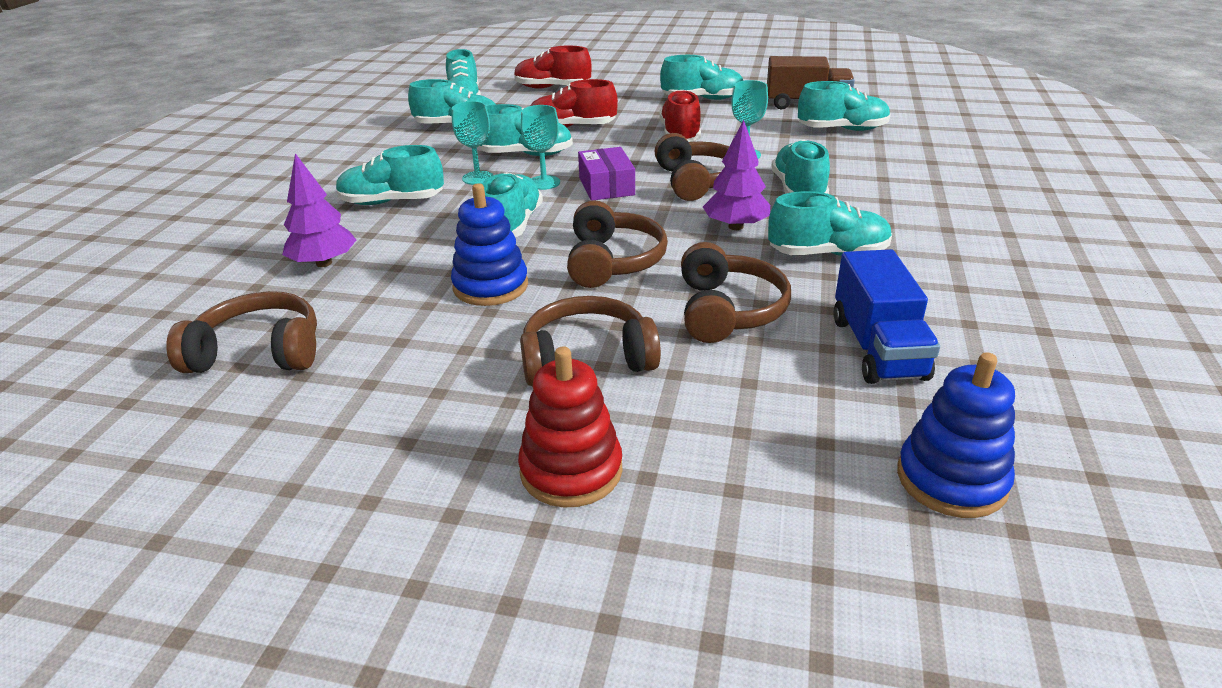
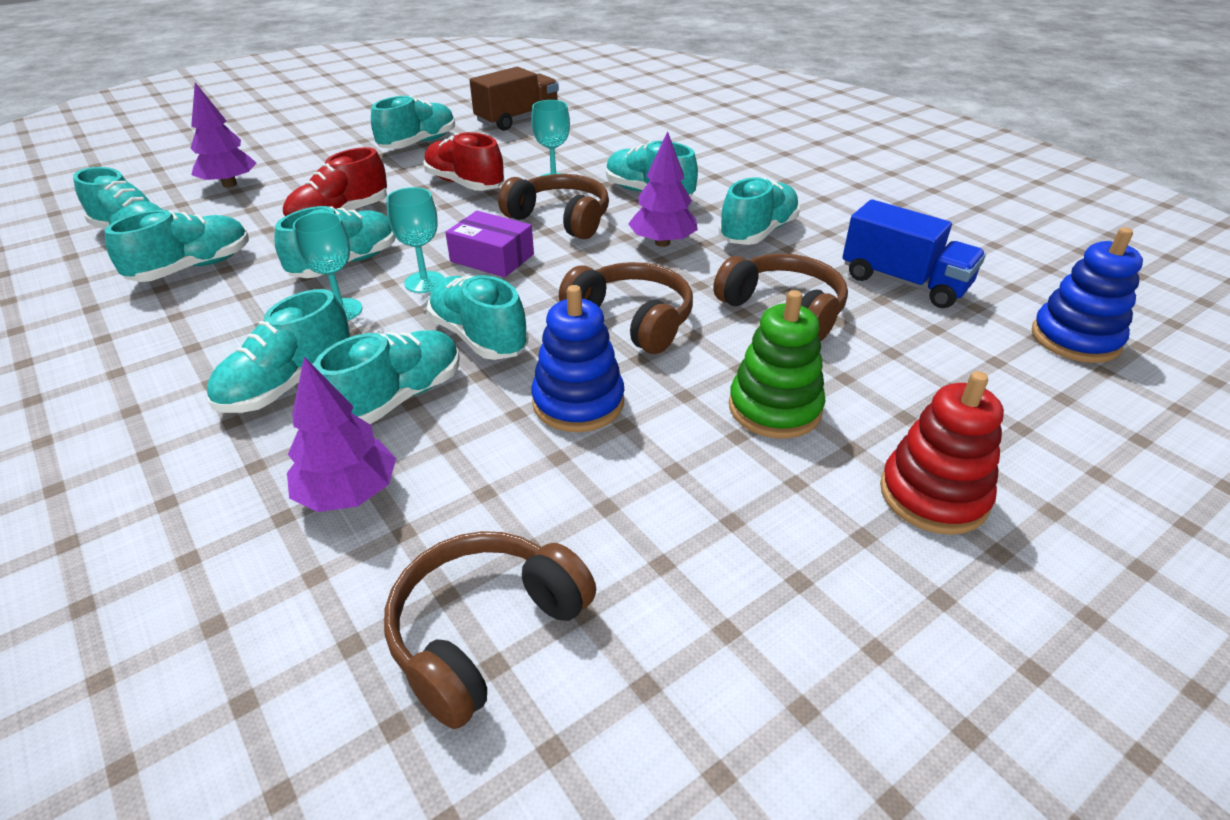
camera: 50 degrees left, 5 degrees up
(552, 88) = (229, 184): red shoe -> purple tree
(587, 359) = (774, 408): brown headphones -> green stacking toy
(842, 130) = (585, 131): turquoise shoe -> turquoise shoe (398, 398)

